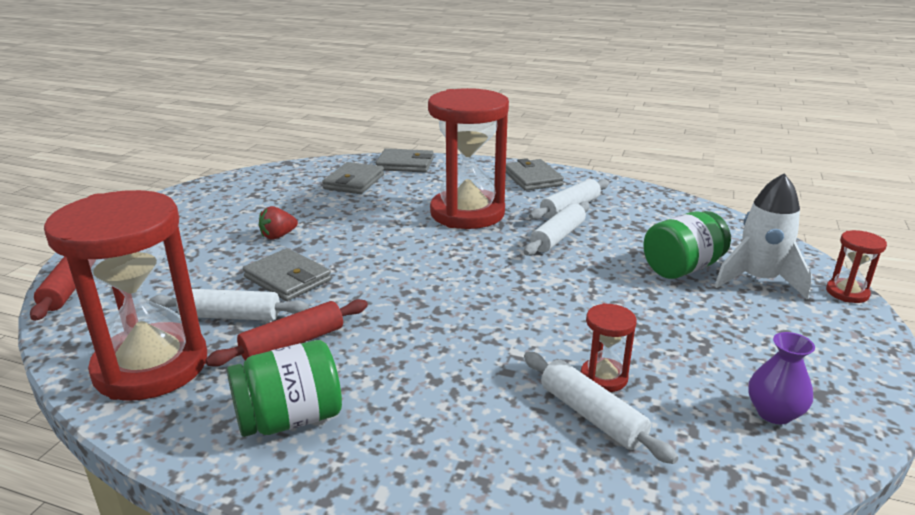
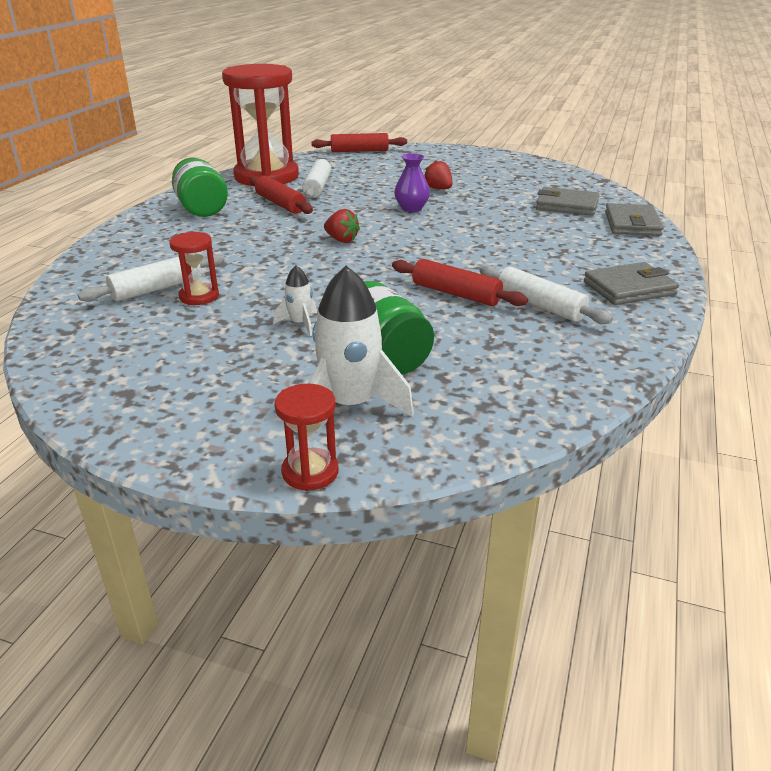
camera: 90 degrees right, 5 degrees up
(287, 279) = (367, 196): grey wallet -> none
(432, 292) = (341, 240): none -> red strawberry
(467, 213) = (506, 252): red hourglass -> none
(557, 237) = (456, 294): white rolling pin -> red rolling pin
(642, 308) = (300, 324): none -> white rocket
(774, 413) = (116, 362): purple vase -> purple vase (411, 208)

